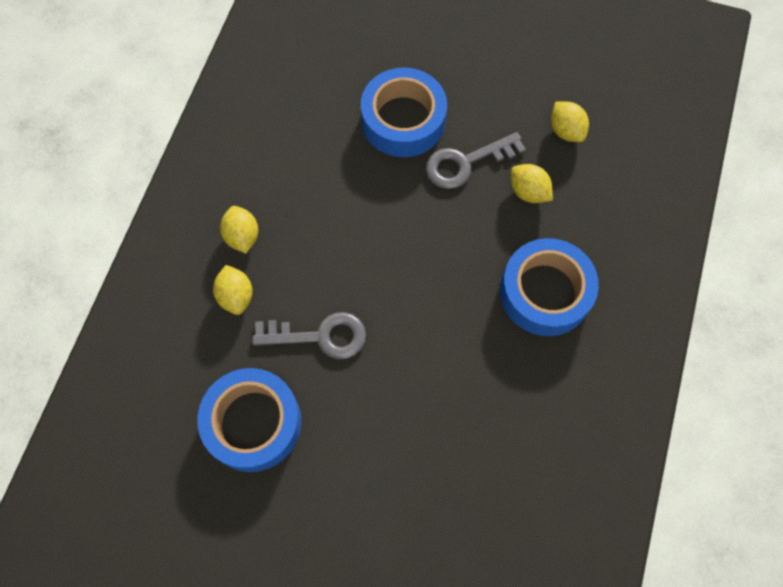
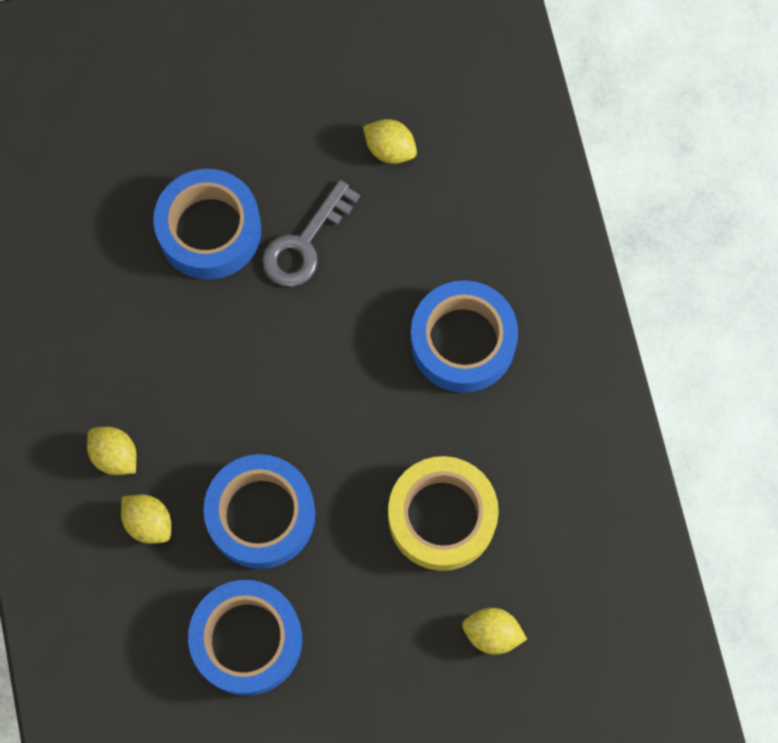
camera: 30 degrees left, 5 degrees up
(320, 336) = (261, 515): grey key -> blue tape
(455, 414) = (442, 516): none -> yellow tape
(528, 192) = (388, 241): yellow lemon -> yellow lemon (492, 633)

